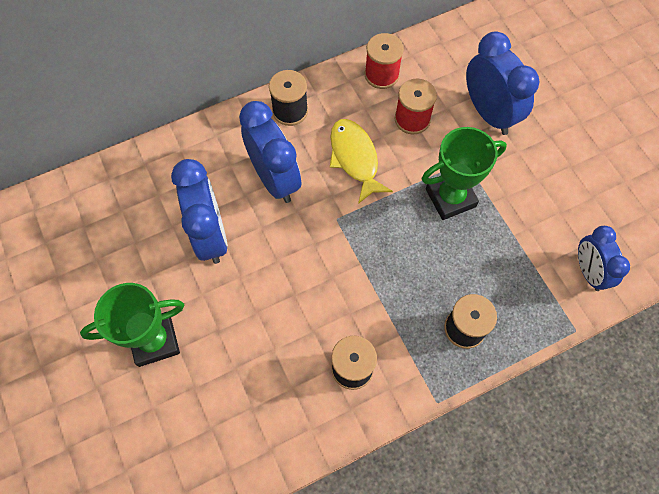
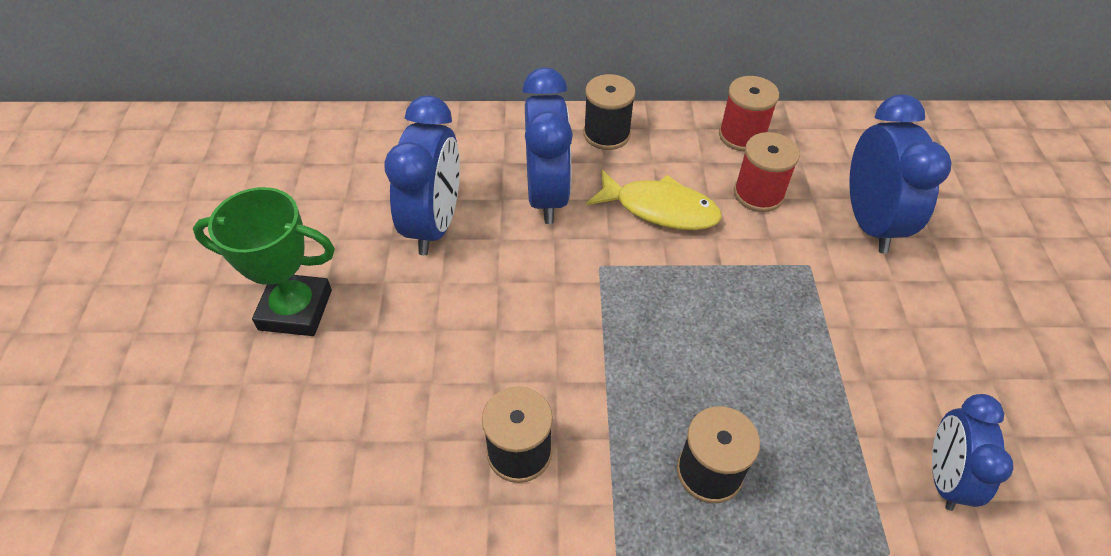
camera: 25 degrees right, 15 degrees down
(355, 158) = (660, 209): yellow fish -> yellow fish turned 105 degrees clockwise
(450, 198) = (768, 299): green trophy -> none

